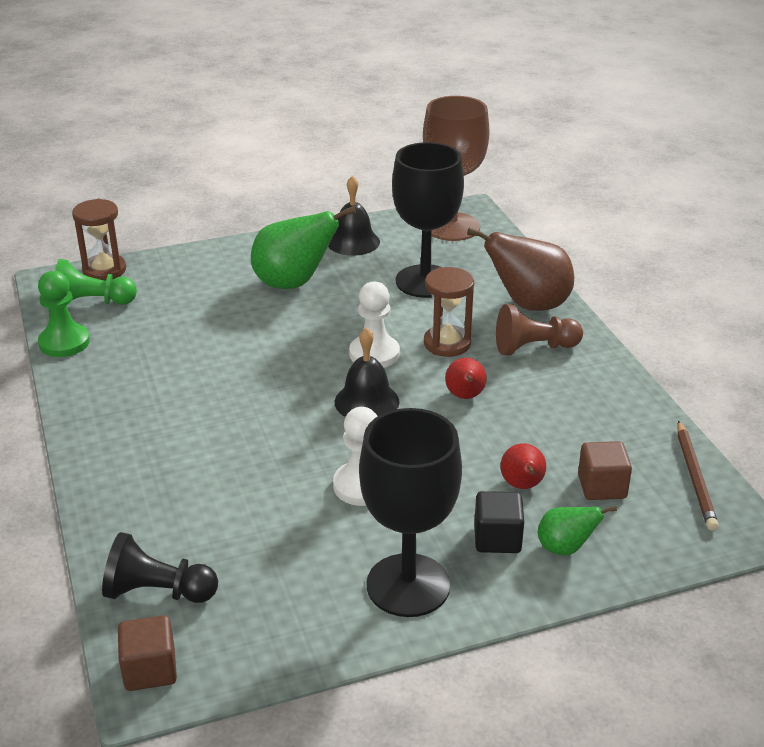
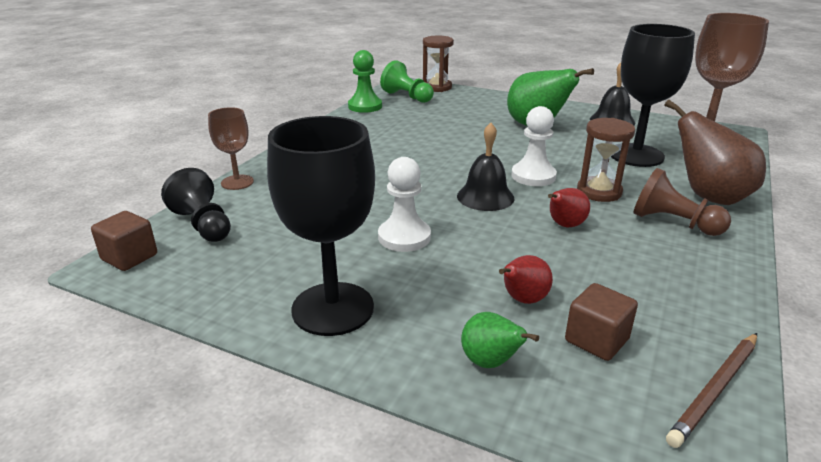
camera: 45 degrees right, 5 degrees down
(100, 526) = (237, 182): none -> brown goblet
(497, 538) = (445, 321): black cube -> none

